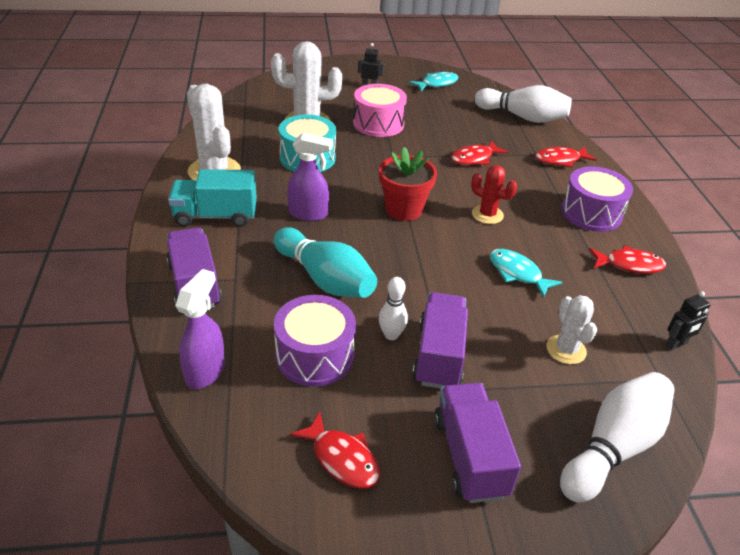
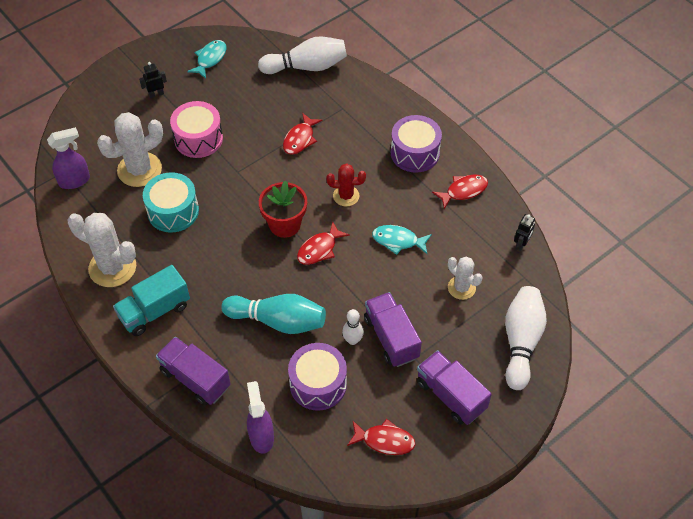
camera: 30 degrees left, 15 degrees up
(309, 214) = (221, 269): purple spray bottle -> purple spray bottle (75, 181)
(560, 160) = (363, 105): red fish -> red fish (319, 249)

